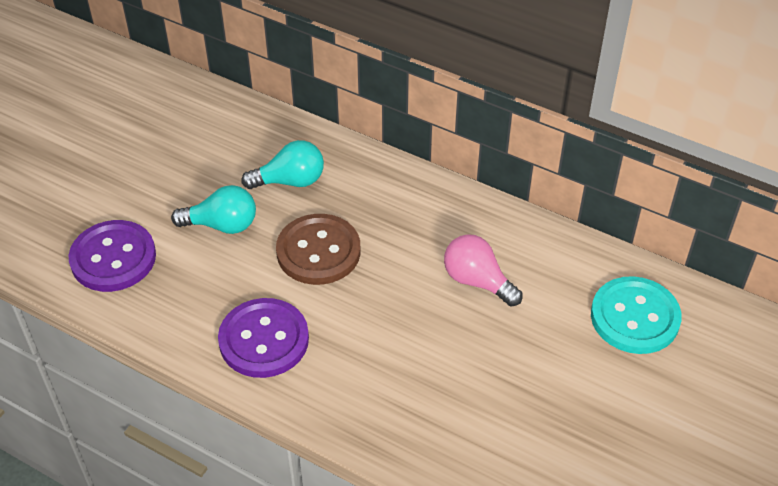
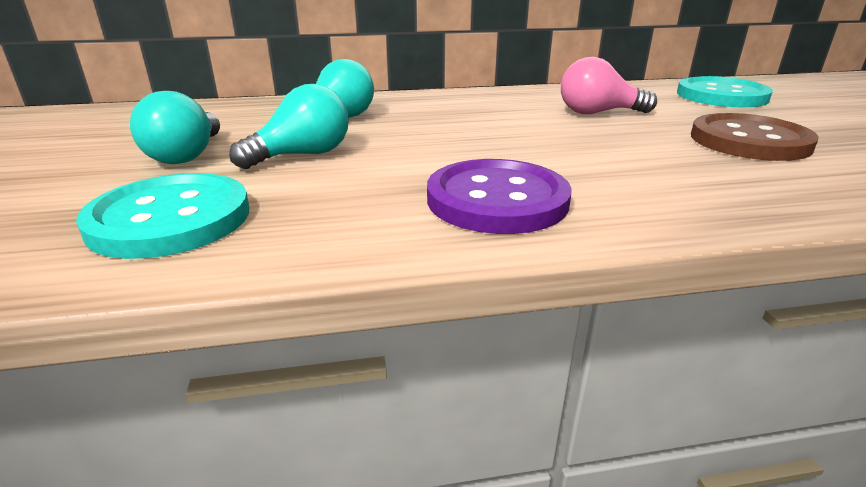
camera: 40 degrees left, 20 degrees down
(113, 258) = (170, 219): purple button -> turquoise button
(166, 186) = (187, 155): none -> turquoise light bulb
(318, 251) = (439, 139): brown button -> brown button (749, 141)

